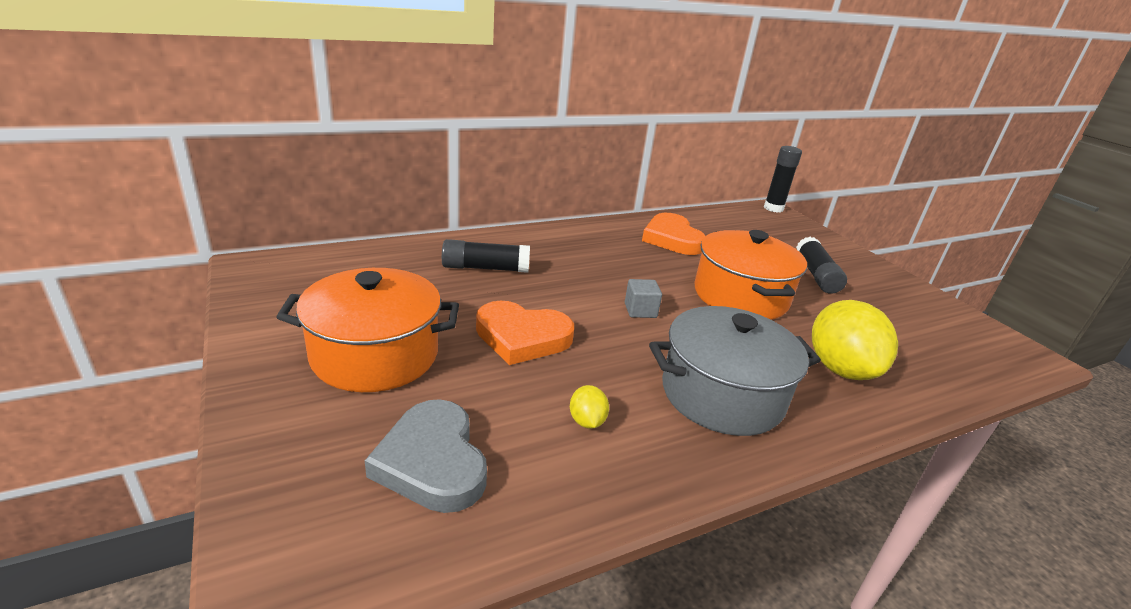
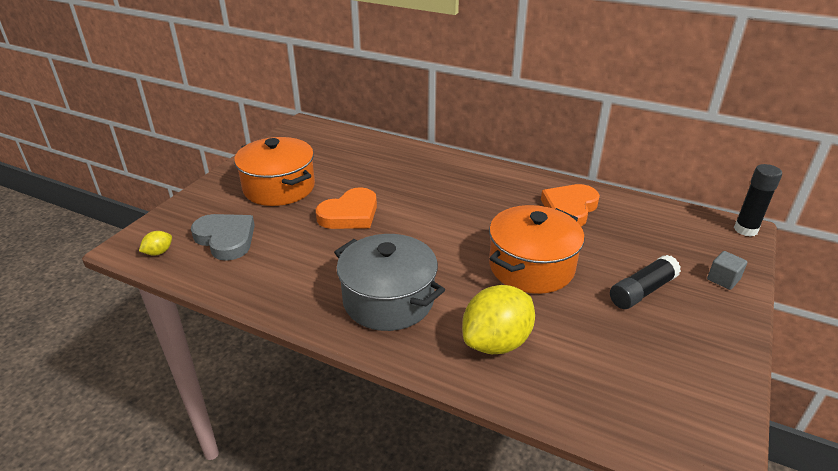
camera: 55 degrees right, 5 degrees up
(432, 462) = (226, 239): grey heart -> grey heart turned 105 degrees clockwise
(485, 268) = (401, 171): black glue stick -> none
(522, 337) = (350, 214): orange heart -> orange heart turned 105 degrees counterclockwise
(587, 421) = (303, 265): yellow lemon -> yellow lemon (158, 252)
(640, 310) = (440, 236): grey cube -> grey cube (723, 279)

